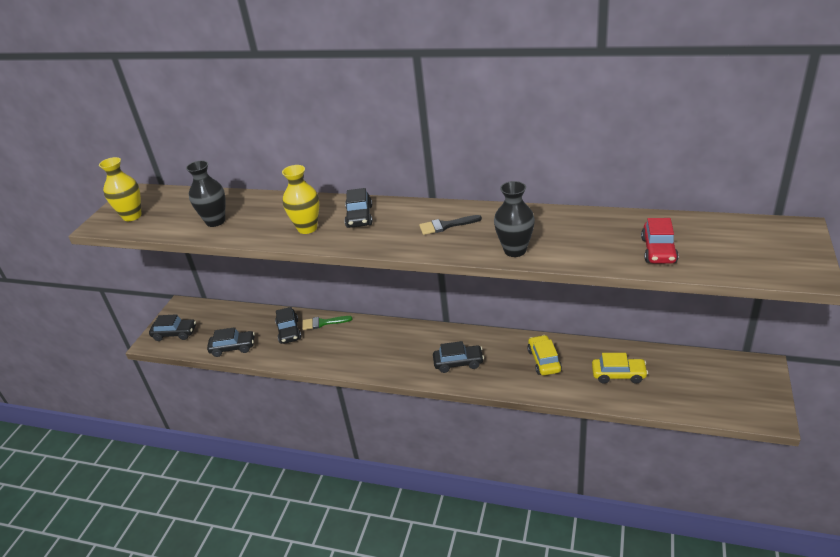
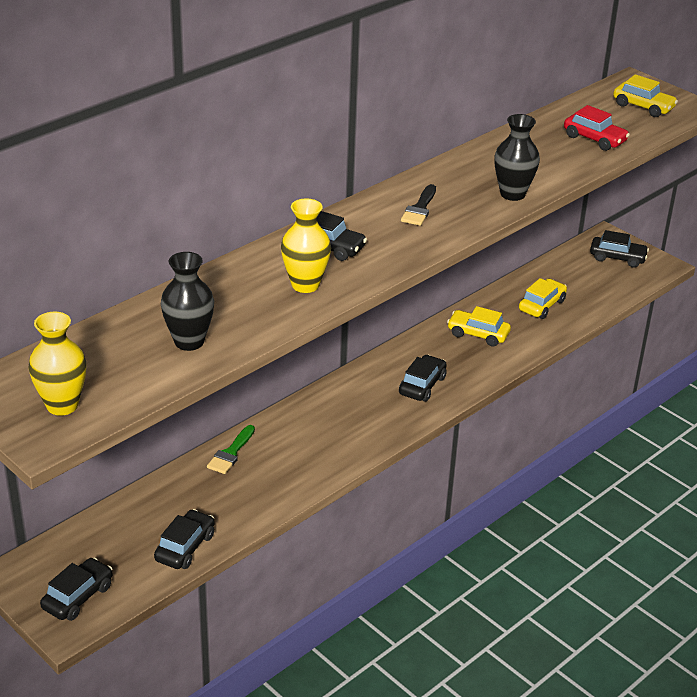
camera: 65 degrees left, 0 degrees up
(289, 331) = (212, 487): black car -> black car (617, 258)
(758, 251) = (643, 107): none -> yellow car

